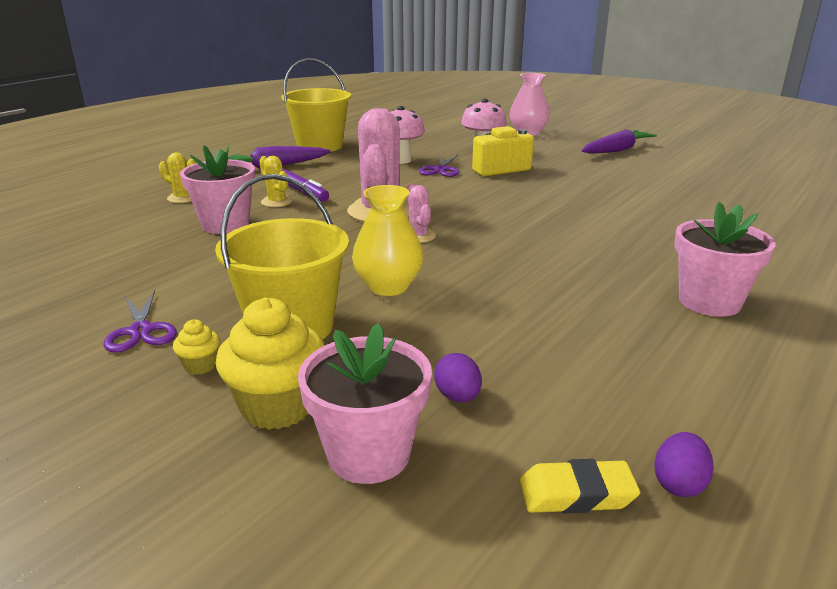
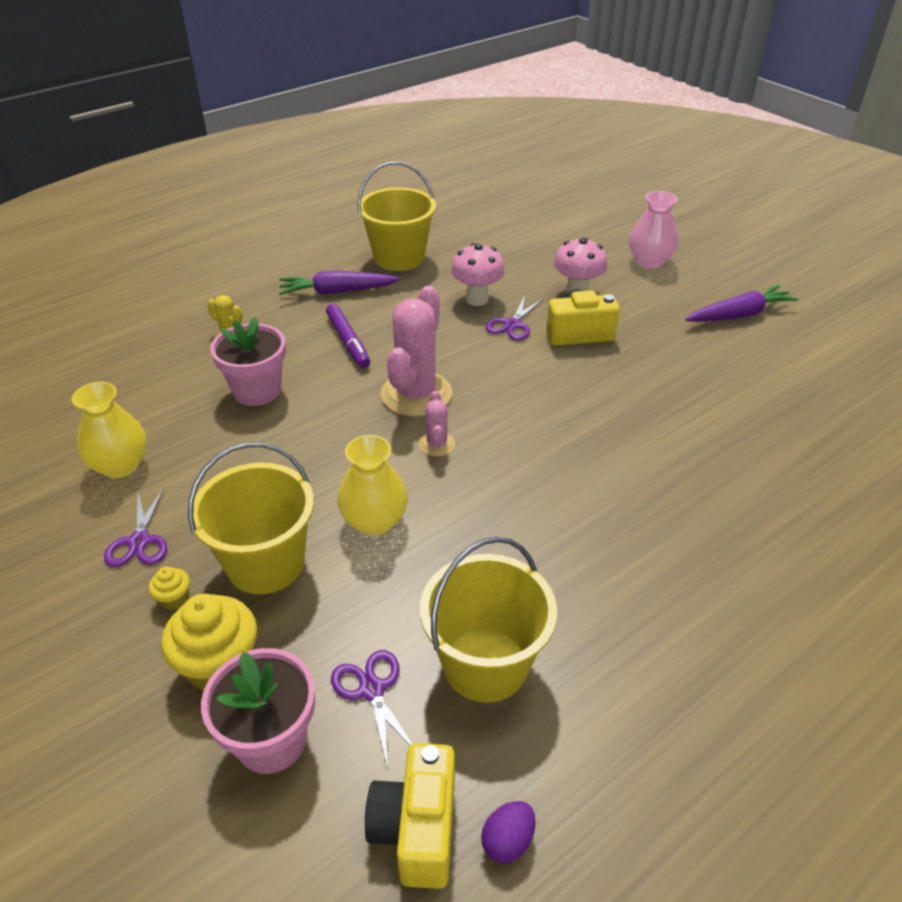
camera: 15 degrees right, 15 degrees up
(98, 284) = (120, 465): none -> yellow vase
(276, 202) = (318, 359): yellow cactus -> none
(457, 397) = (372, 690): purple egg -> purple scissors
(560, 361) = (485, 664): none -> yellow bucket
(576, 494) = (416, 829): yellow eraser -> yellow camera
(709, 302) = (682, 611): pink flower pot -> none

